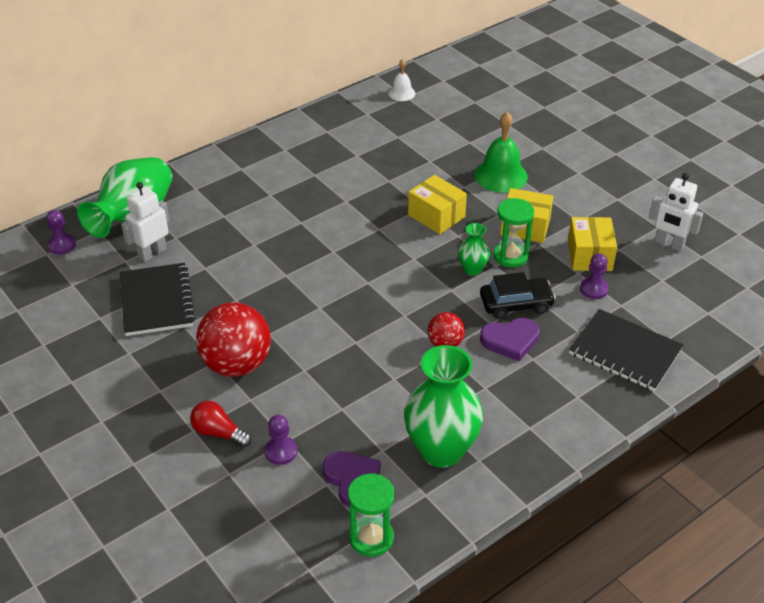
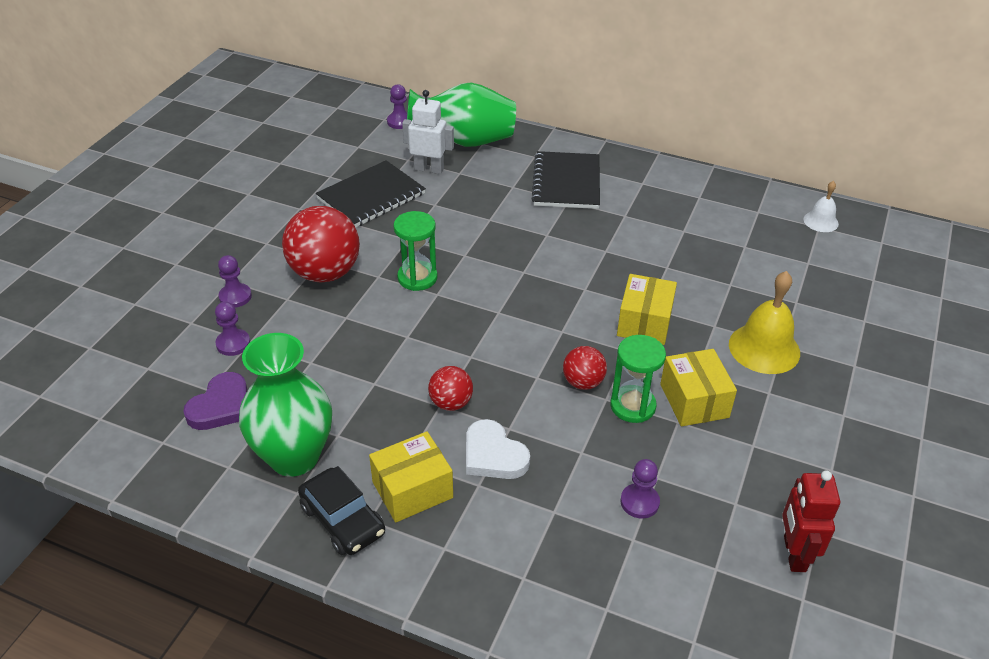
camera: 60 degrees right, 0 degrees up
(218, 433) = (235, 296): red light bulb -> purple pawn
(371, 538) = (154, 447): green hourglass -> green hourglass (417, 278)
(472, 269) = (583, 382): green vase -> red ball
(501, 176) = (764, 348): green bell -> yellow bell
(510, 341) = (493, 455): purple heart -> white heart
(516, 304) = (556, 439): black car -> black car (343, 520)
(589, 255) = (697, 478): yellow box -> yellow box (412, 490)
(625, 352) = (551, 571): black notebook -> black notebook (566, 182)
(669, 244) = (794, 554): white robot -> red robot

